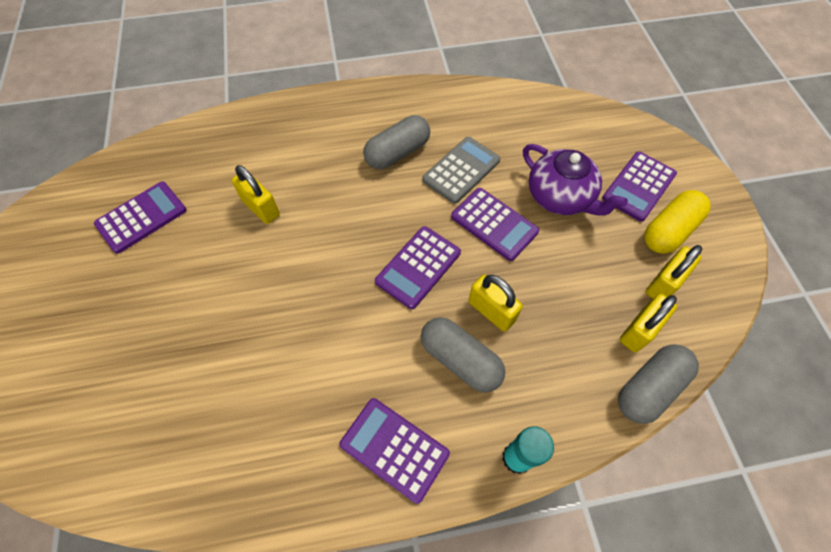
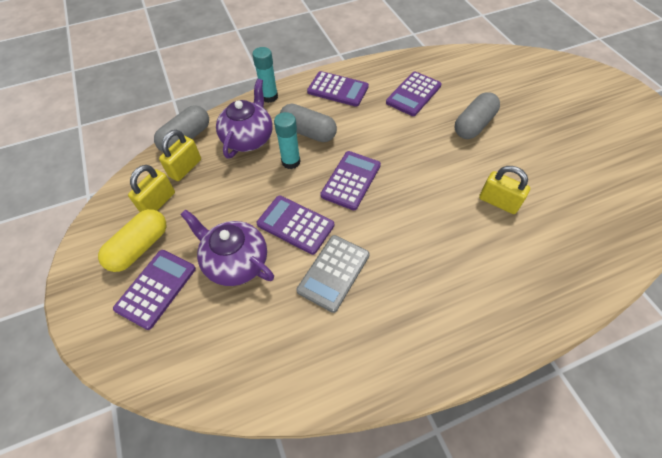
camera: 170 degrees right, 5 degrees down
(141, 217) = (587, 177): purple calculator -> purple calculator (413, 94)
(397, 153) = (402, 280): grey capsule -> grey capsule (473, 125)
(491, 311) = (291, 162): yellow padlock -> turquoise glue stick
(551, 367) = (248, 138): none -> purple teapot

